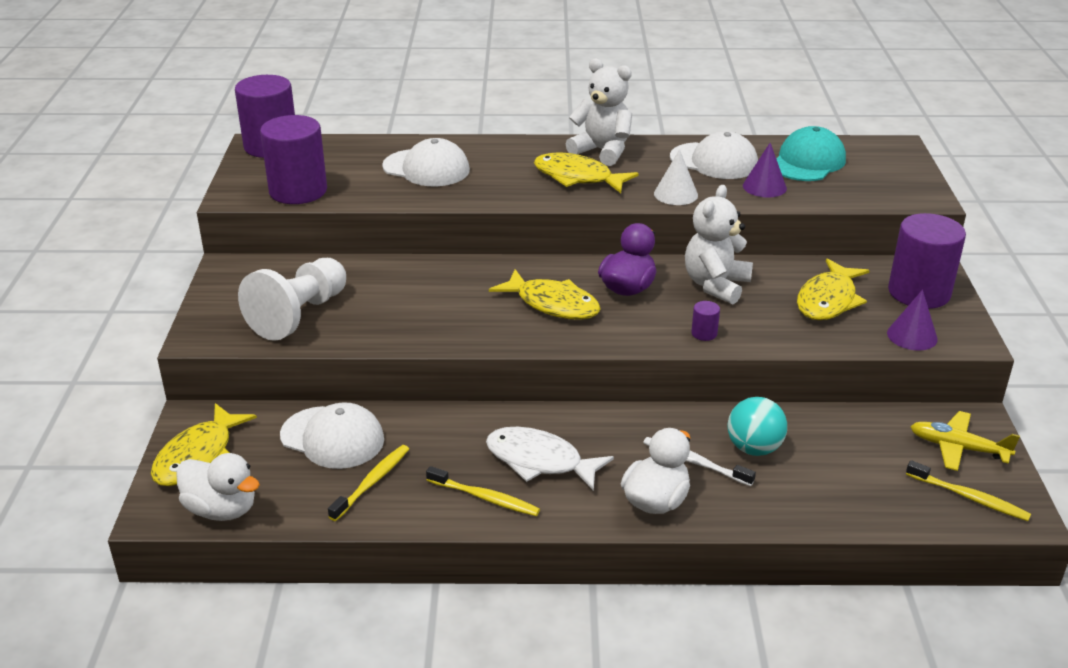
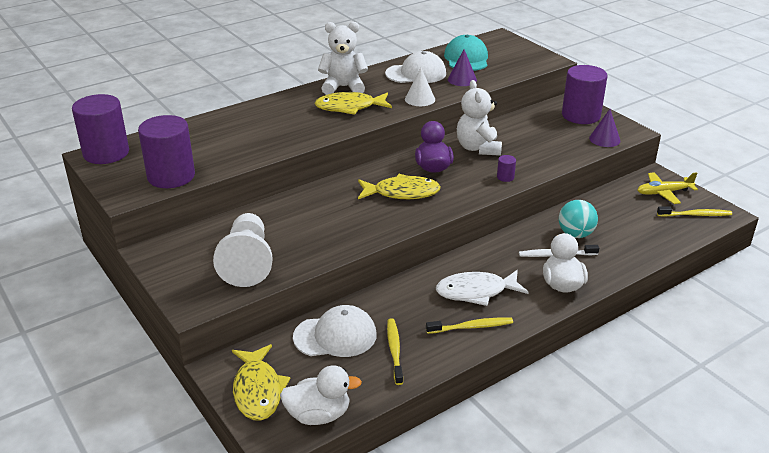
camera: 35 degrees left, 0 degrees up
(426, 168) = (243, 132): white cap -> none
(828, 300) = (544, 135): yellow fish -> none

